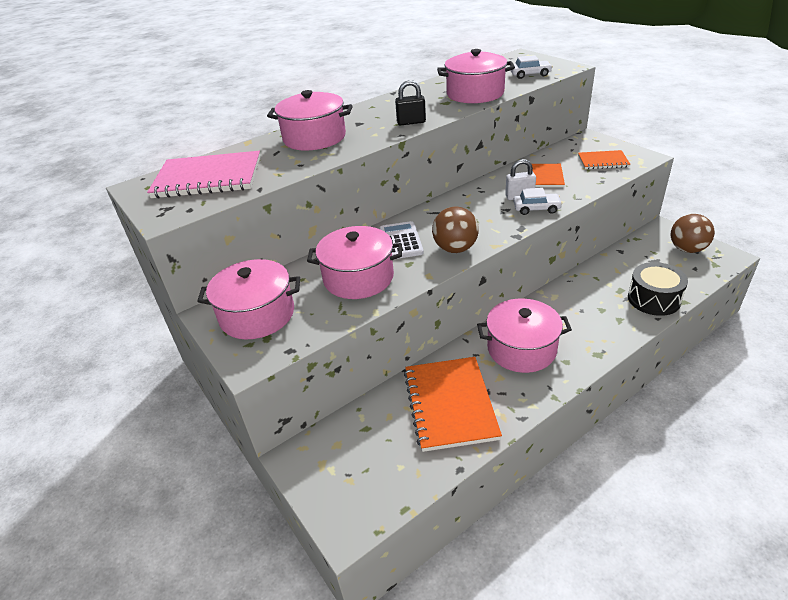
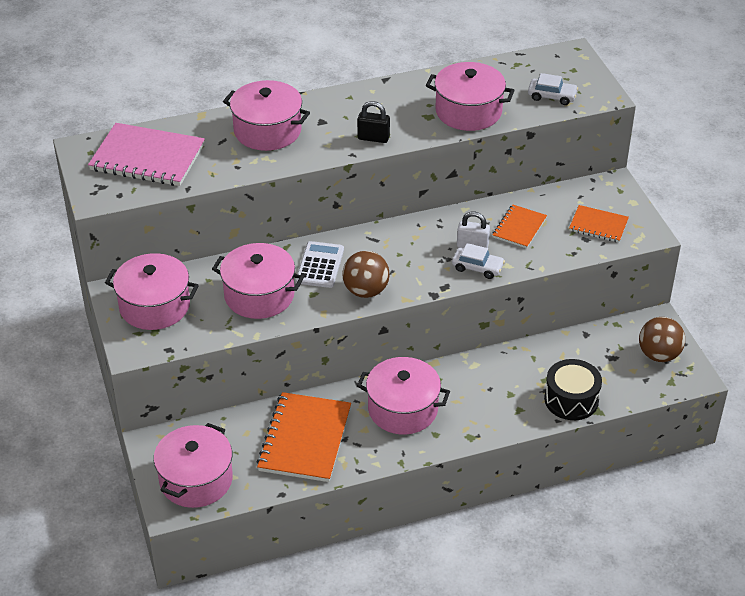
camera: 15 degrees right, 5 degrees up
(360, 484) = (196, 480): none -> pink pot

